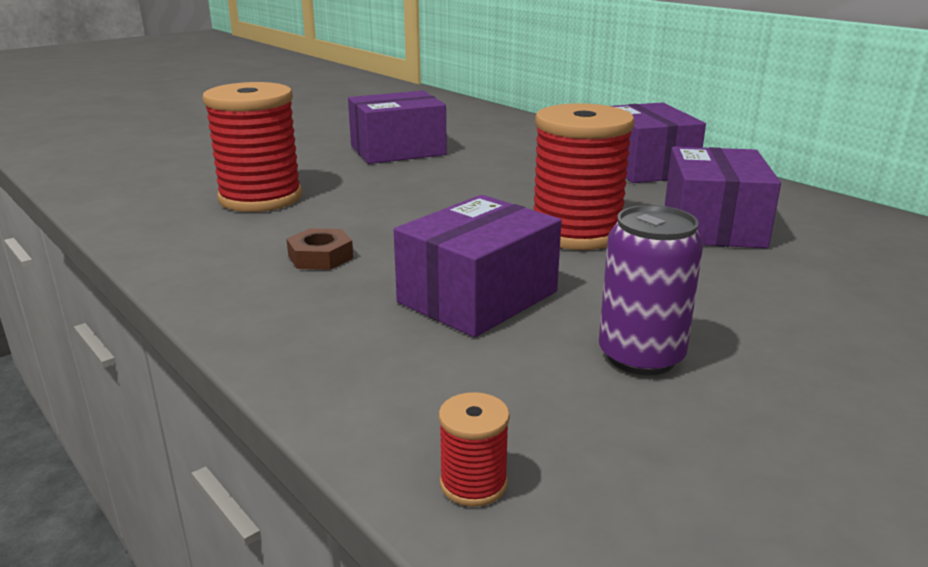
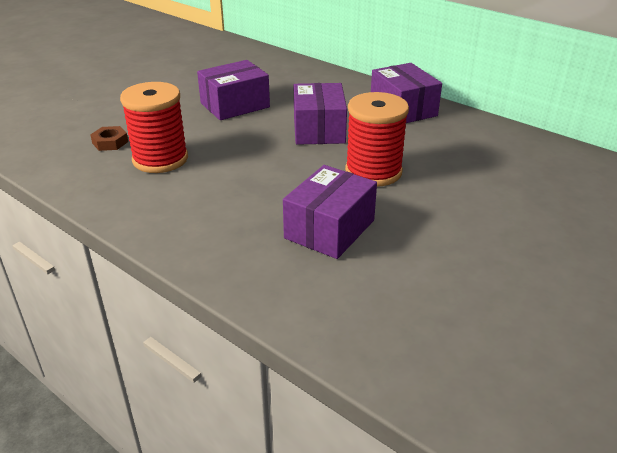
camera: 10 degrees left, 10 degrees up
(320, 257) = (223, 207): brown nut -> brown nut (110, 142)
(473, 484) = (365, 350): red spool -> none
(641, 356) = (430, 262): purple can -> none
(713, 226) = (453, 158): purple box -> purple box (319, 129)

